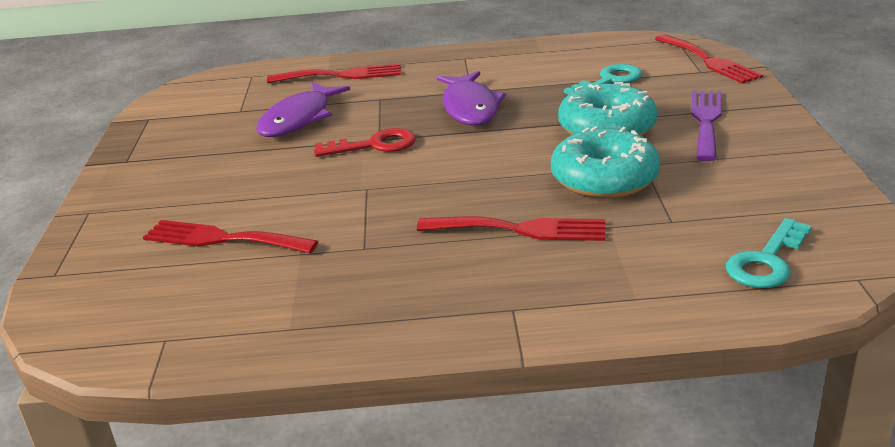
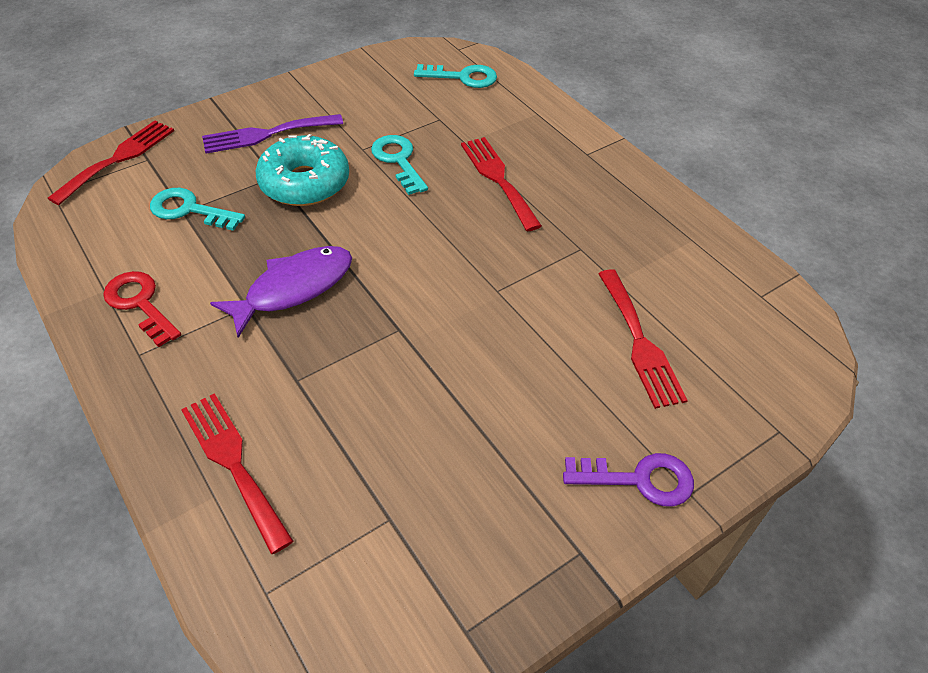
camera: 125 degrees left, 20 degrees up
(128, 195) = (639, 479): none -> purple key
(299, 119) = (386, 431): purple fish -> none
(374, 145) = (415, 325): red key -> red key (140, 304)
(604, 179) = (398, 161): turquoise donut -> turquoise key

